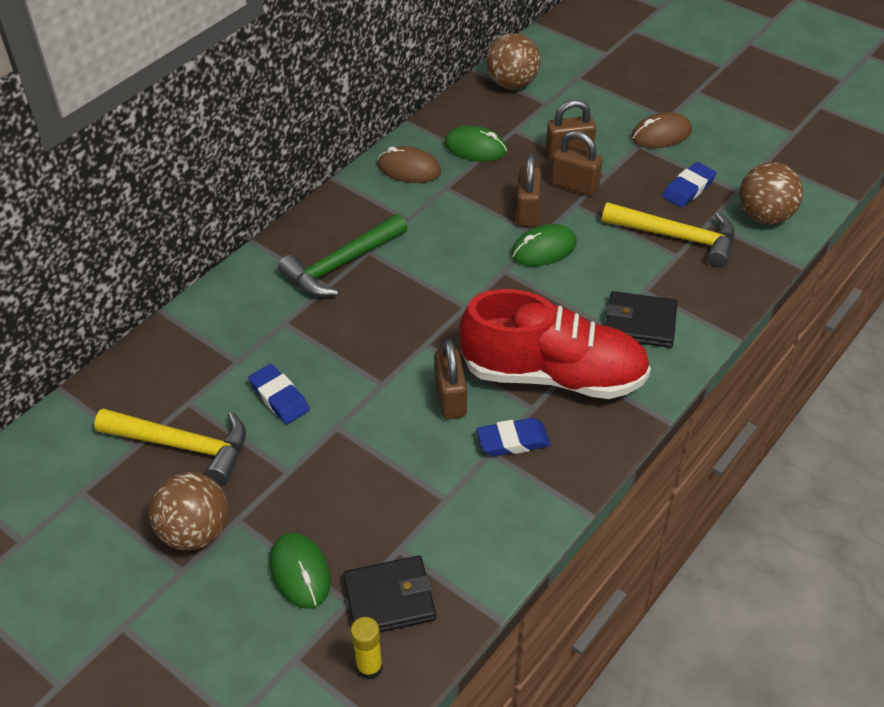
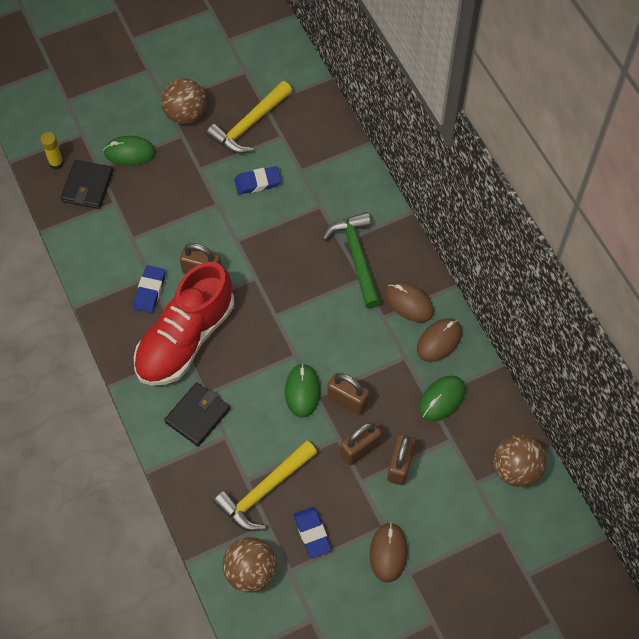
camera: 115 degrees right, 15 degrees up
(377, 204) = (409, 303): none -> brown mouse

